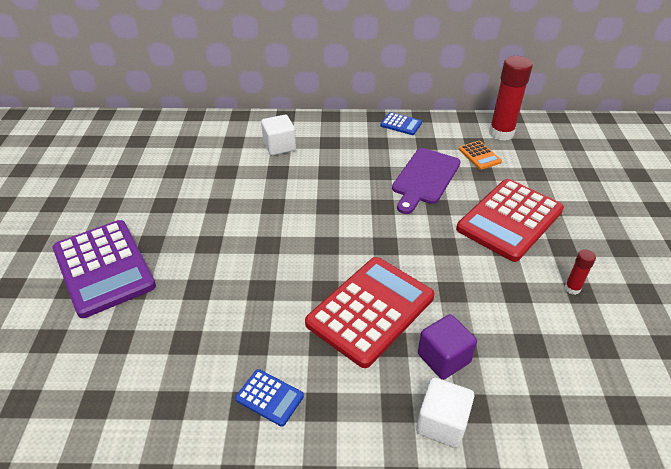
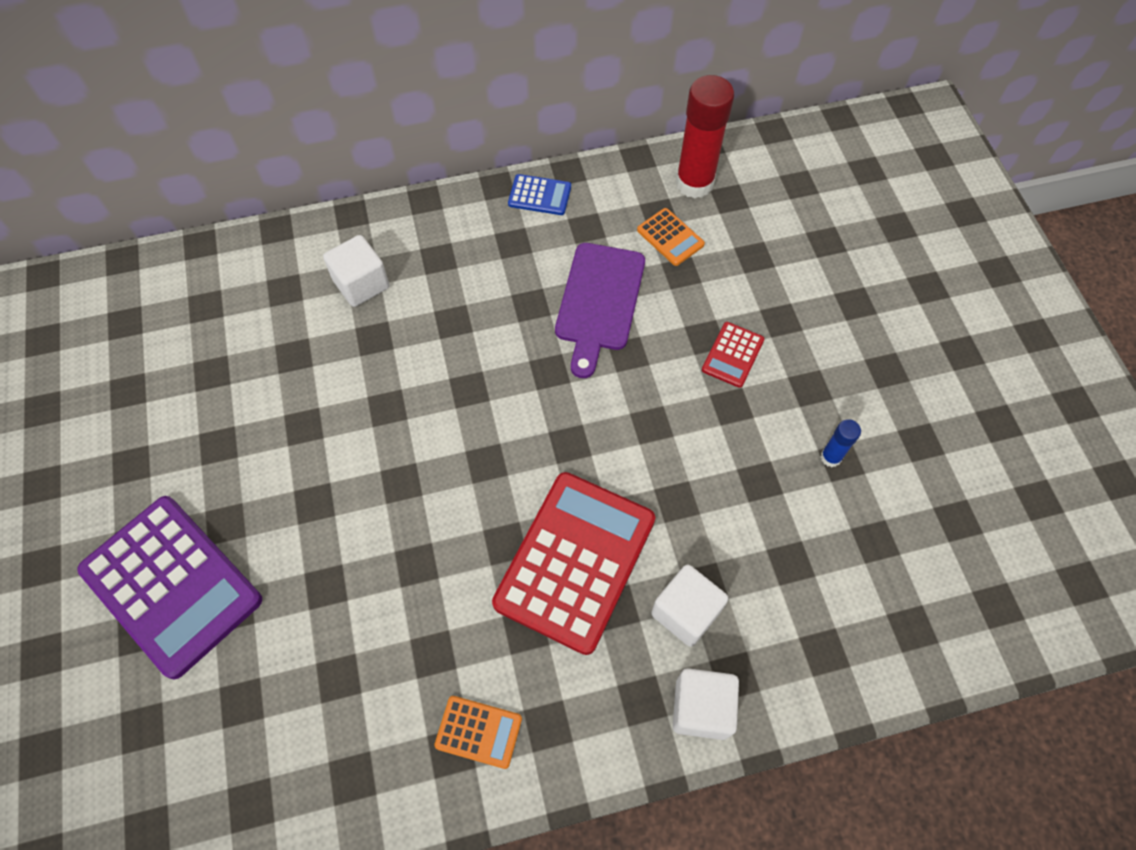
camera: 15 degrees left, 20 degrees up
(269, 397) = (478, 732): blue calculator -> orange calculator
(443, 358) = (685, 612): purple cube -> white cube
(509, 220) = (732, 355): red calculator -> red calculator, size x0.44
(572, 288) = (830, 457): red glue stick -> blue glue stick

